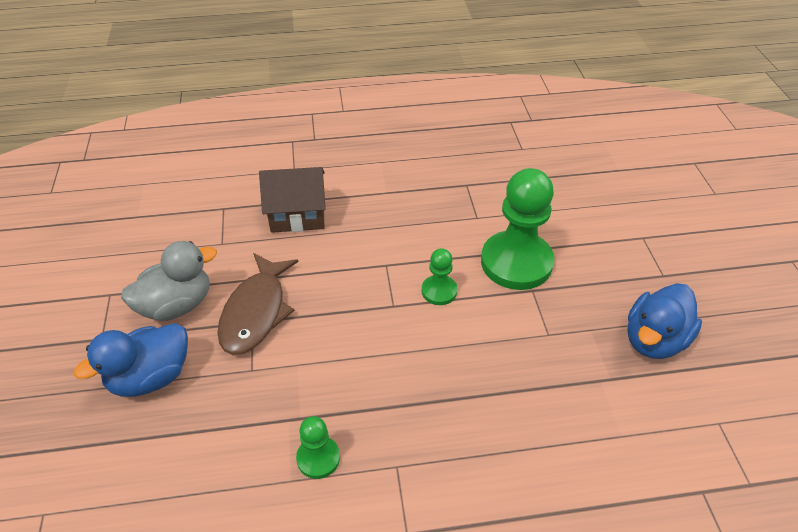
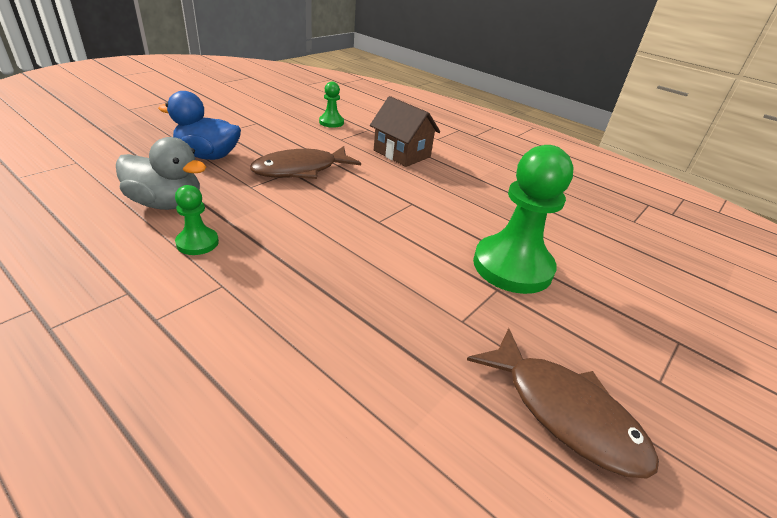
camera: 45 degrees right, 10 degrees down
(176, 305) = (273, 143): grey duck -> grey duck (166, 204)
(439, 291) = (422, 237): green pawn -> green pawn (331, 122)
(654, 340) = (564, 412): blue duck -> brown fish

